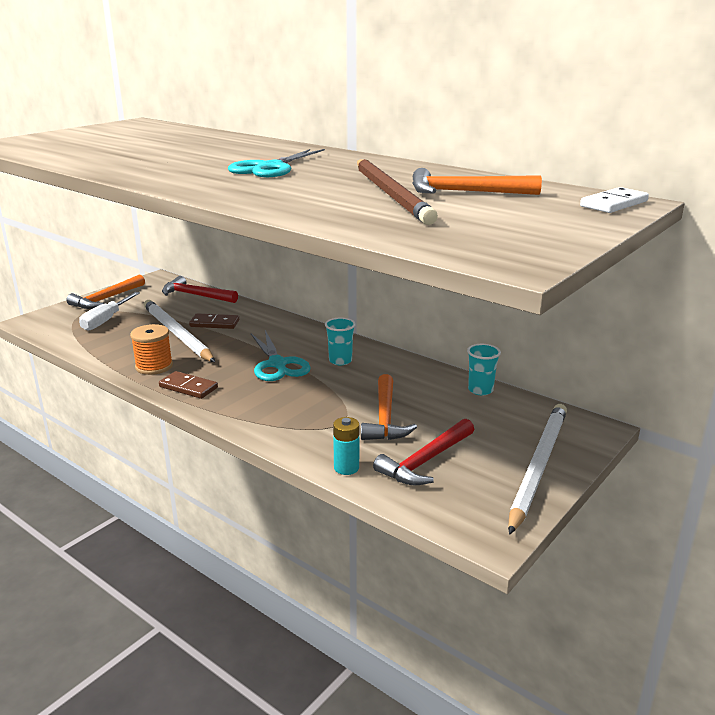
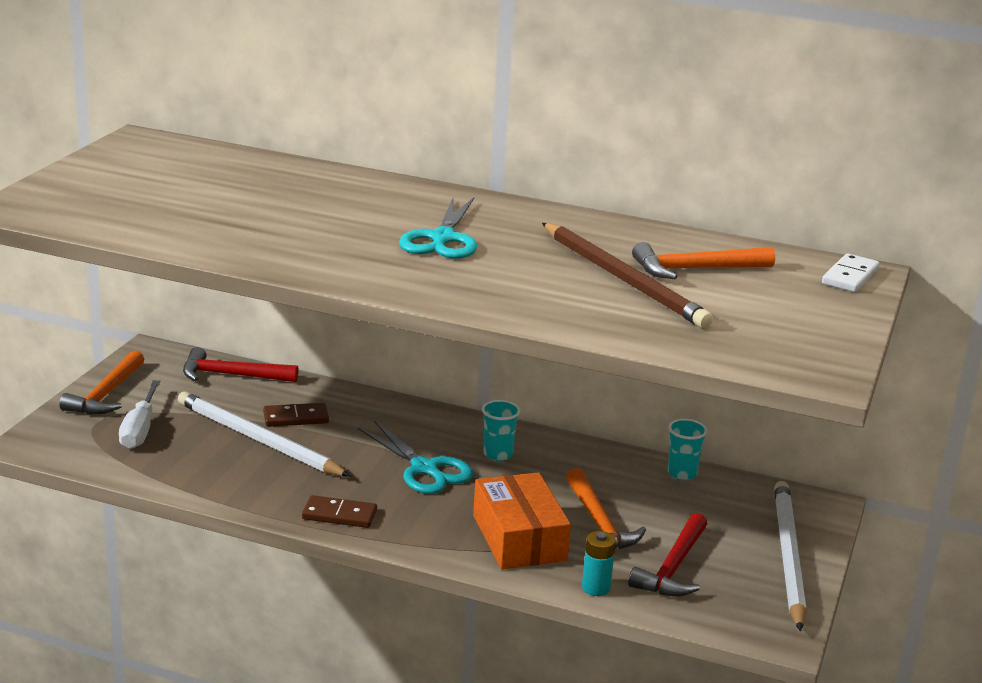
camera: 20 degrees left, 0 degrees up
(154, 366) = (270, 491): orange spool -> none
(311, 420) = (519, 538): none -> orange box

